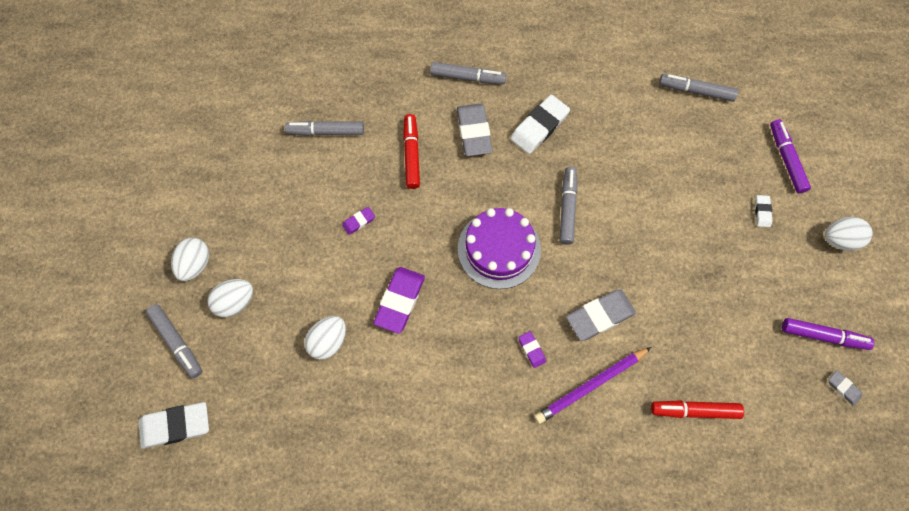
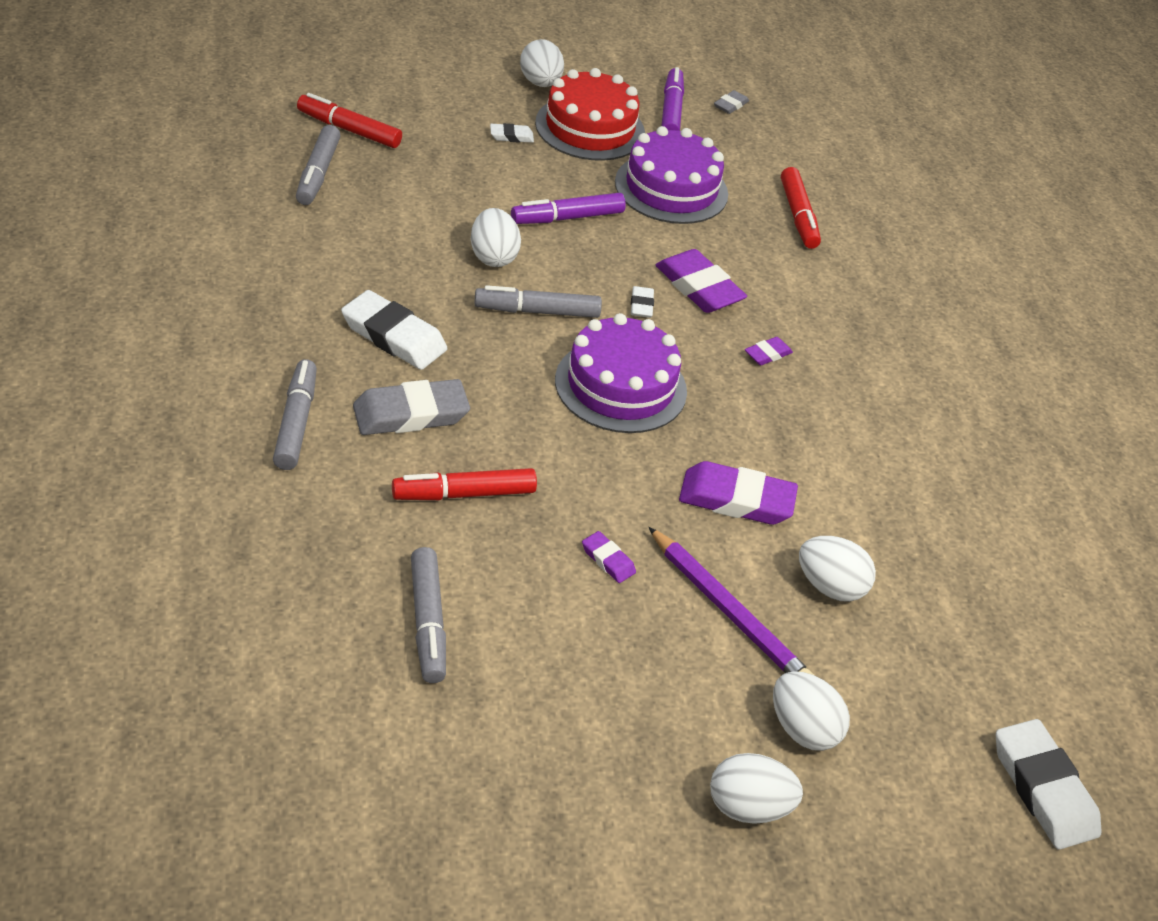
camera: 105 degrees left, 25 degrees down
(177, 342) = (903, 813): grey marker -> none
(578, 274) = (641, 305): none -> white eraser
(590, 385) = (798, 301): purple pencil -> purple pencil (728, 612)
(600, 316) = (699, 287): grey eraser -> purple eraser
(620, 187) = (493, 257): none -> white egg
(715, 317) = (671, 188): none -> purple cake
(749, 110) = (349, 130): none -> red marker
(785, 269) = (590, 128): none -> red cake
(786, 159) = (427, 108): purple marker -> purple marker (567, 218)

